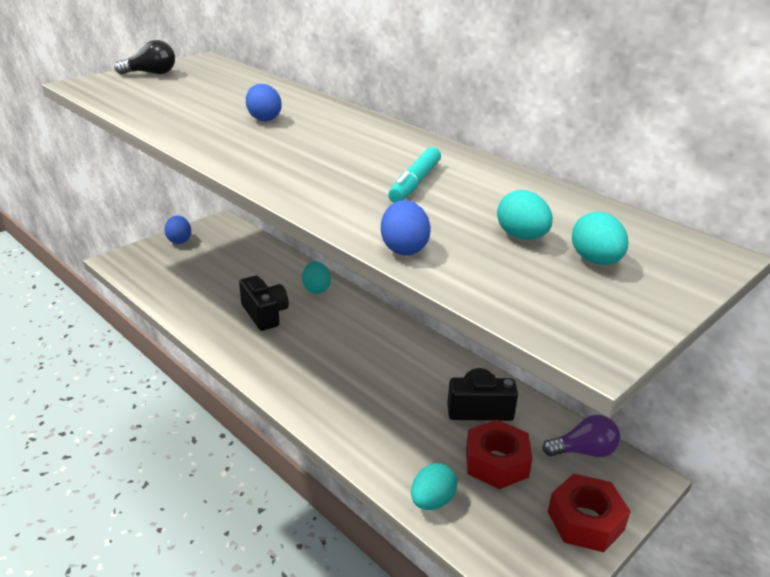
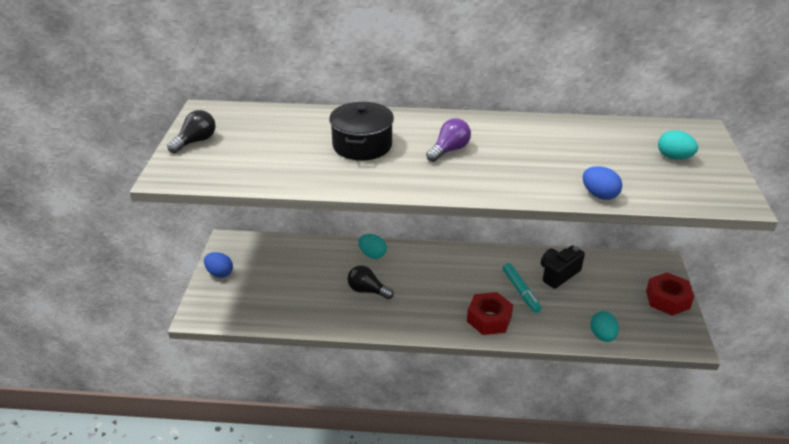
camera: 40 degrees left, 5 degrees up
(264, 119) = (362, 145): blue egg -> black pot
(264, 314) = (367, 291): black camera -> black light bulb
(415, 183) = (530, 151): turquoise marker -> turquoise marker (520, 291)
(496, 462) = (601, 297): red nut -> red nut (489, 319)
(521, 237) = (628, 160): turquoise egg -> none
(583, 451) = (626, 266): purple light bulb -> purple light bulb (449, 150)

